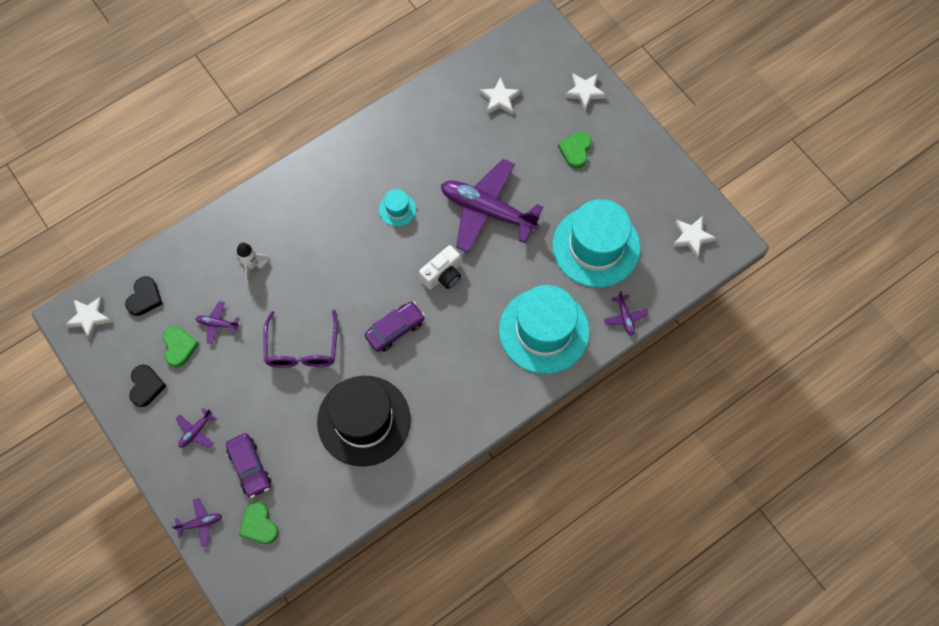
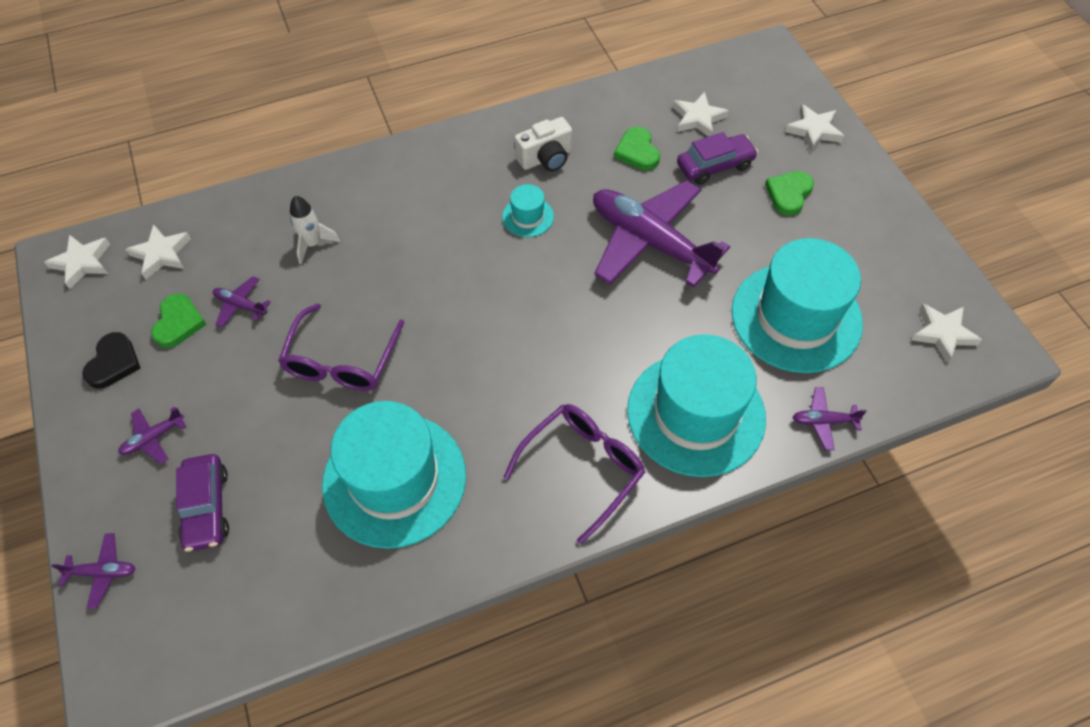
camera: 15 degrees right, 10 degrees down
(144, 298) = (161, 254): black heart -> white star
(259, 525) = (186, 597): green heart -> green heart (637, 152)
(364, 420) = (394, 479): black hat -> turquoise hat
(395, 329) = (479, 364): purple car -> purple car (715, 166)
(442, 275) = (566, 308): white camera -> white camera (546, 158)
(480, 384) = (583, 468): none -> purple glasses
(625, 317) = (823, 421): purple plane -> purple plane turned 90 degrees clockwise

